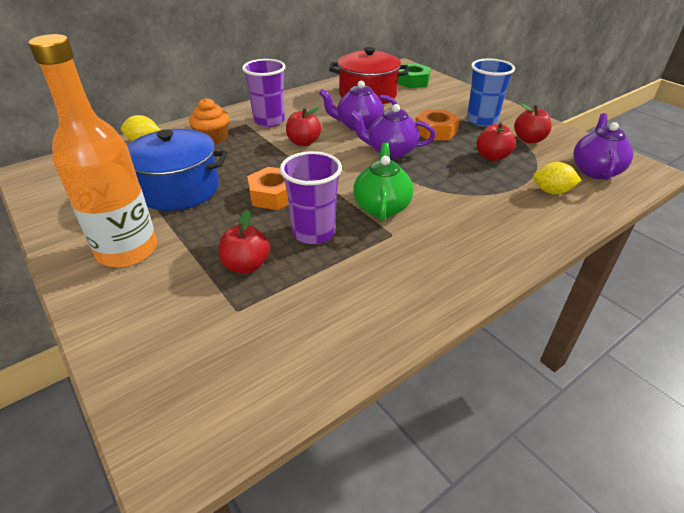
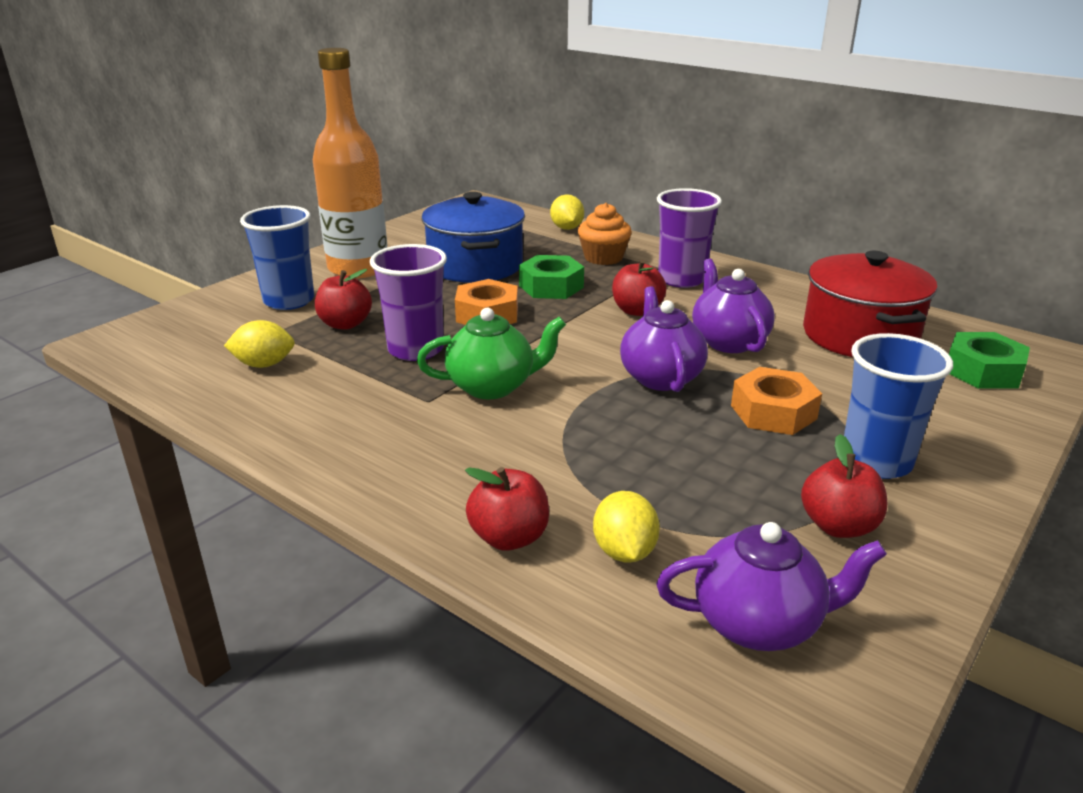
camera: 75 degrees right, 10 degrees down
(169, 299) = (289, 301): none -> blue cup
(245, 164) = (551, 286): none -> green nut
(300, 317) = (264, 364): none -> yellow lemon
(492, 157) = (718, 478): red apple -> red apple (509, 537)

